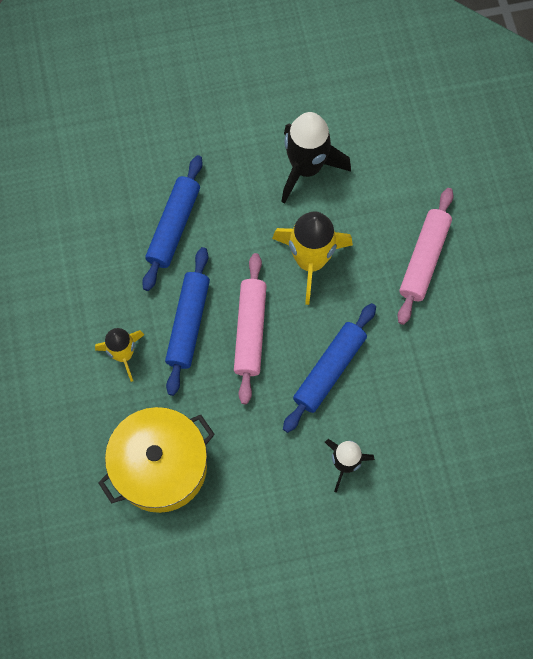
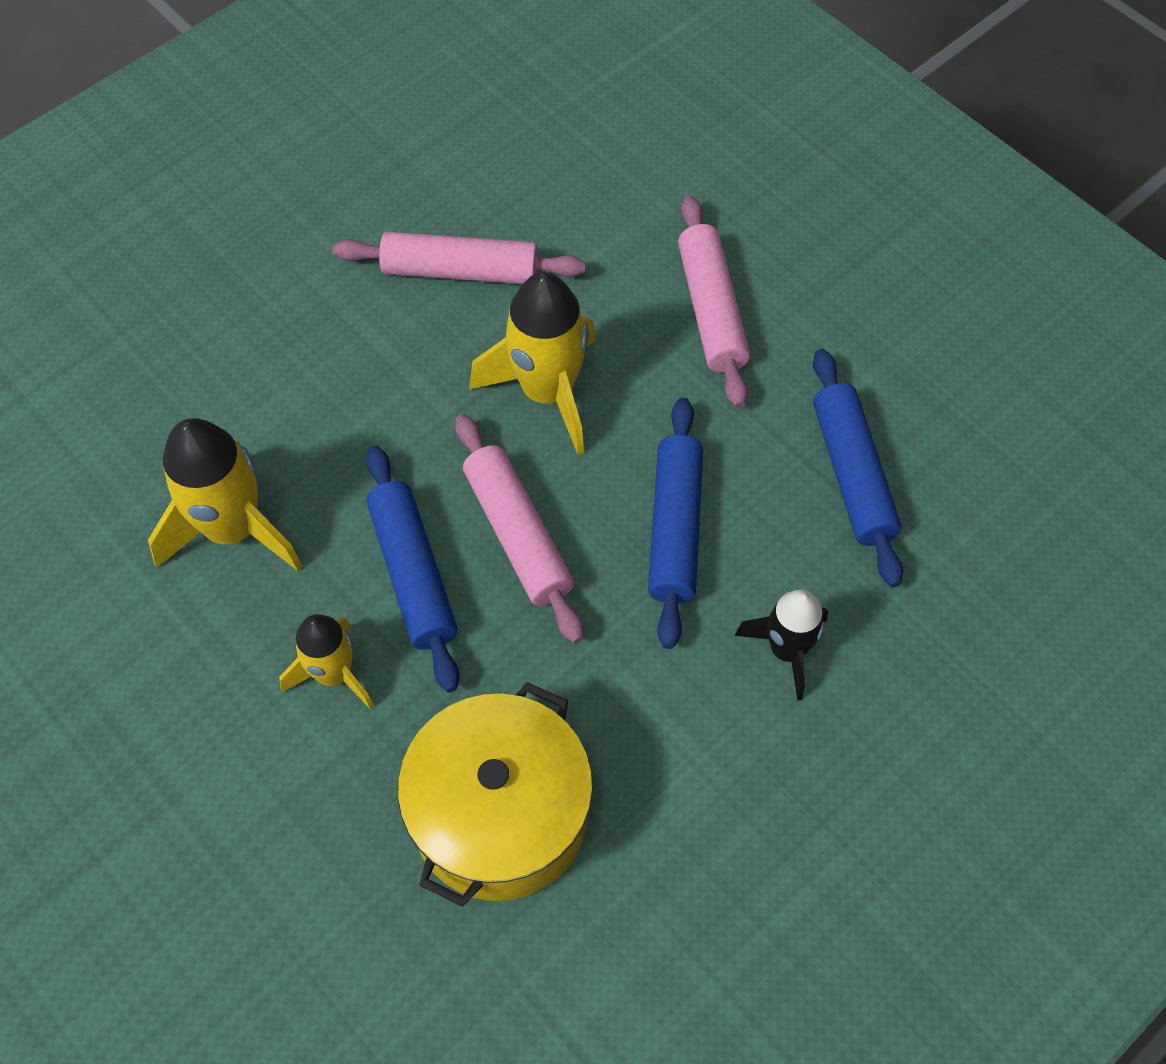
camera: 30 degrees left, 10 degrees down
(116, 253) = (233, 529): none -> yellow rocket
(174, 226) = (304, 446): blue rolling pin -> blue rolling pin (852, 474)
(306, 168) = (460, 271): black rocket -> pink rolling pin

